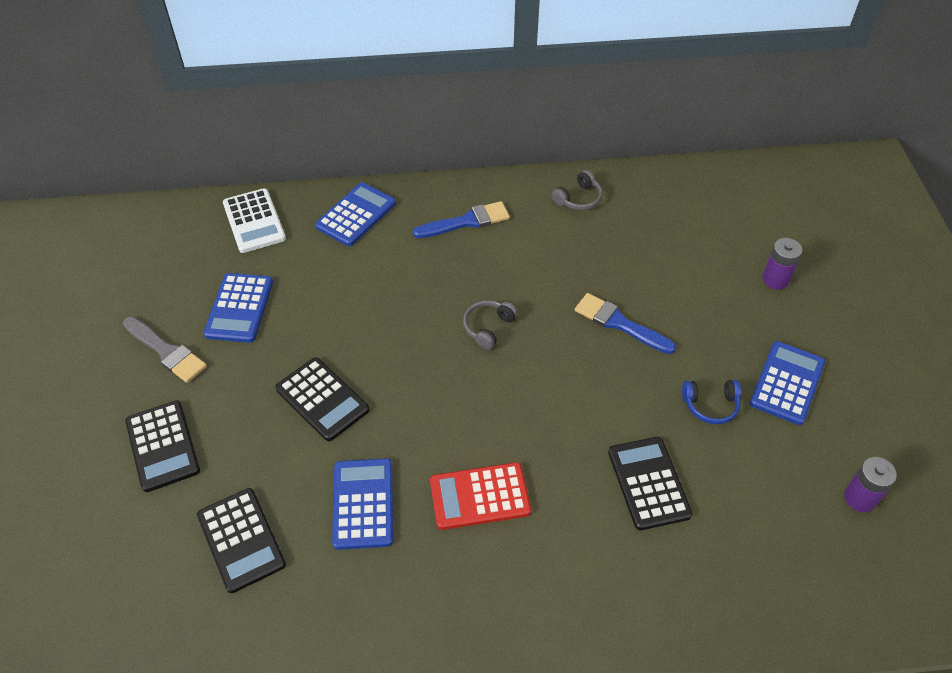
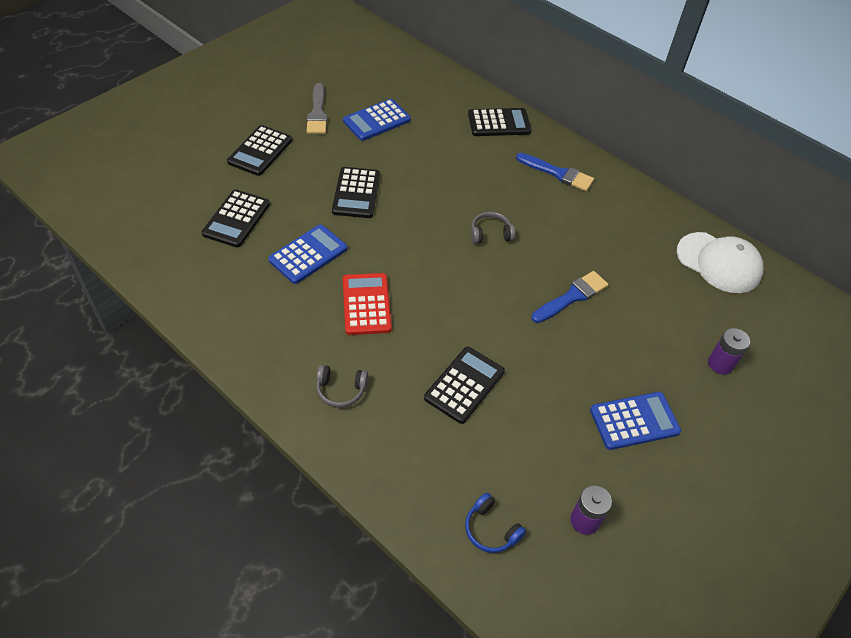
camera: 45 degrees right, 0 degrees up
(254, 221) = (441, 86): white calculator -> none
(356, 215) = (499, 123): blue calculator -> black calculator
(480, 496) = (366, 304): red calculator -> red calculator turned 45 degrees clockwise
(578, 199) = (648, 215): grey headphones -> grey headphones (341, 390)
(619, 323) = (572, 297): blue brush -> blue brush turned 60 degrees clockwise
(673, 196) = (719, 263): none -> white cap
(710, 405) = (563, 385): blue headphones -> blue headphones (491, 529)

